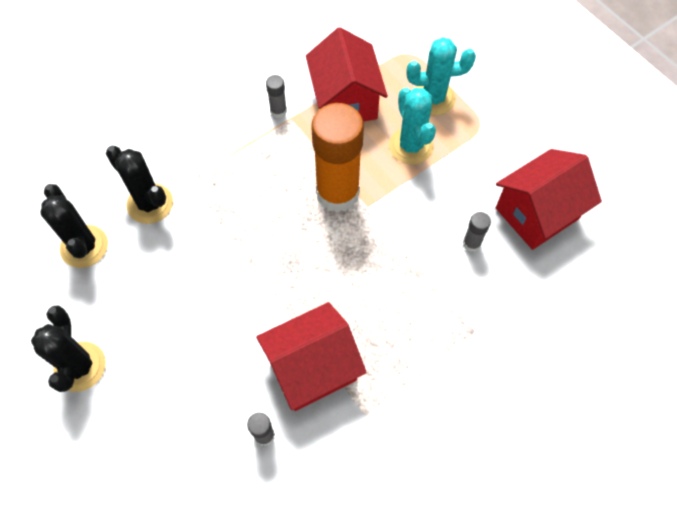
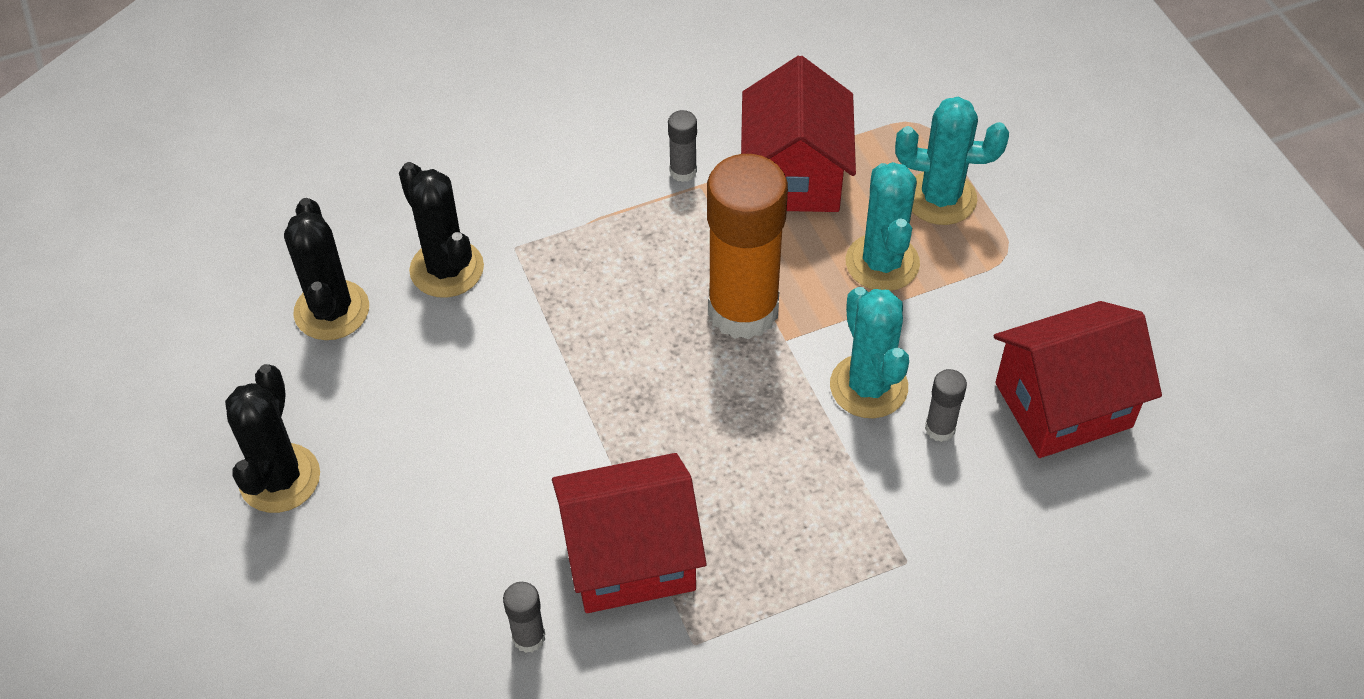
camera: 15 degrees right, 10 degrees down
(423, 226) = (868, 386): none -> turquoise cactus

